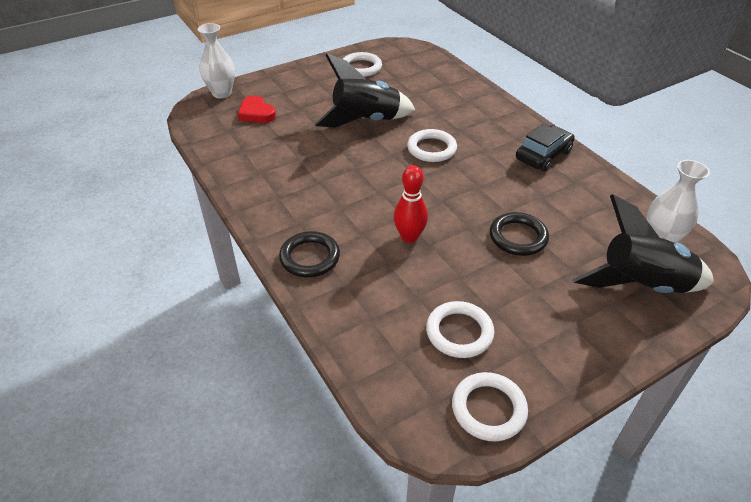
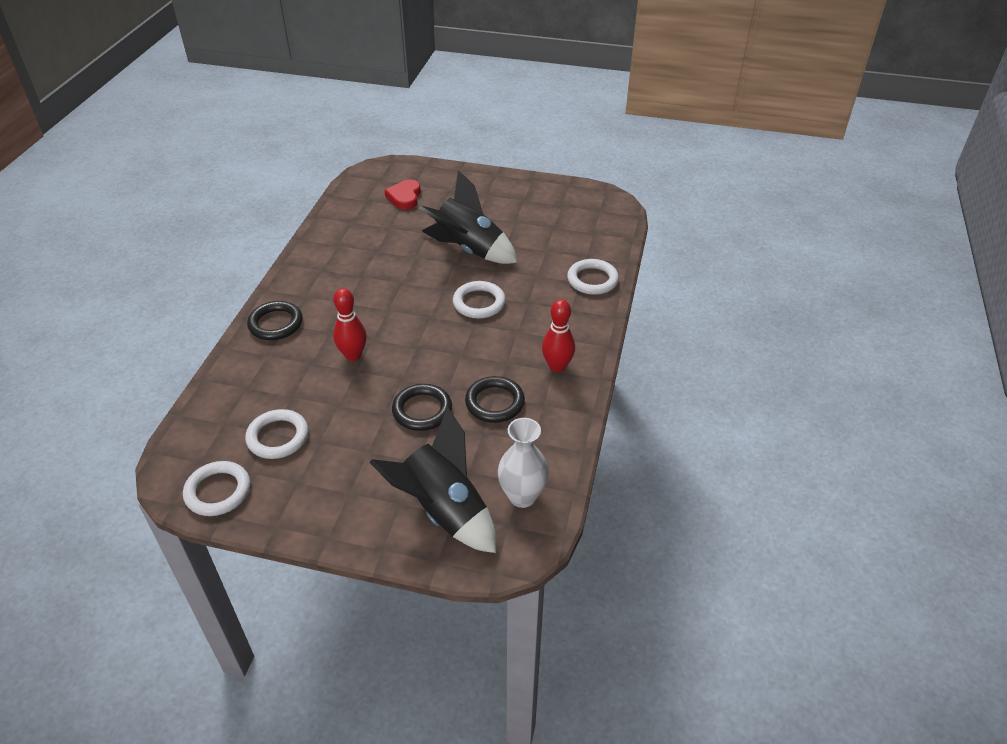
camera: 45 degrees right, 0 degrees up
(222, 93) = (406, 167): white vase -> none
(361, 67) = (541, 201): white ring -> white ring (592, 280)
(543, 155) = (557, 366): black car -> red bowling pin
(549, 200) = (495, 402): none -> black ring

